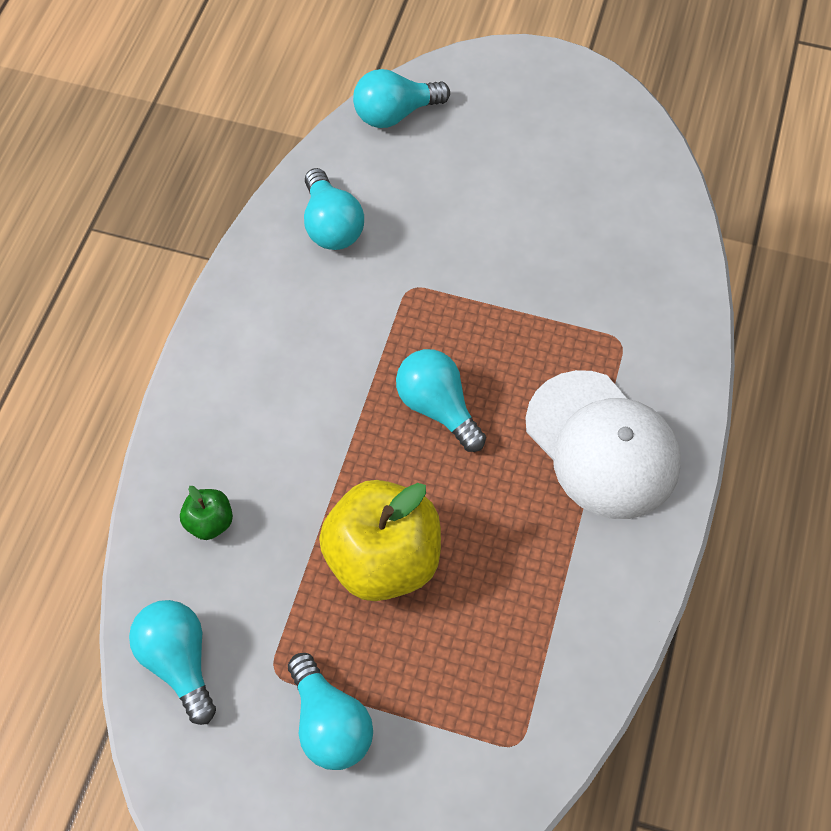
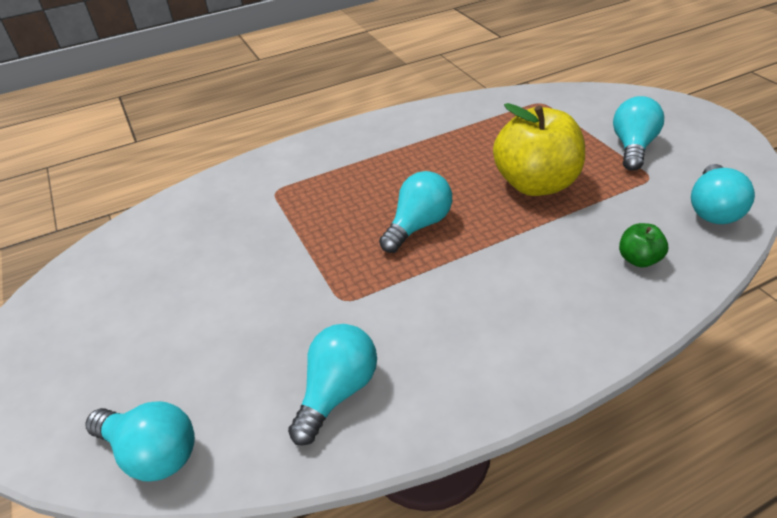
camera: 130 degrees left, 20 degrees down
(437, 407) = (418, 225): turquoise light bulb -> turquoise light bulb turned 150 degrees counterclockwise
(602, 445) = (356, 160): white cap -> none

